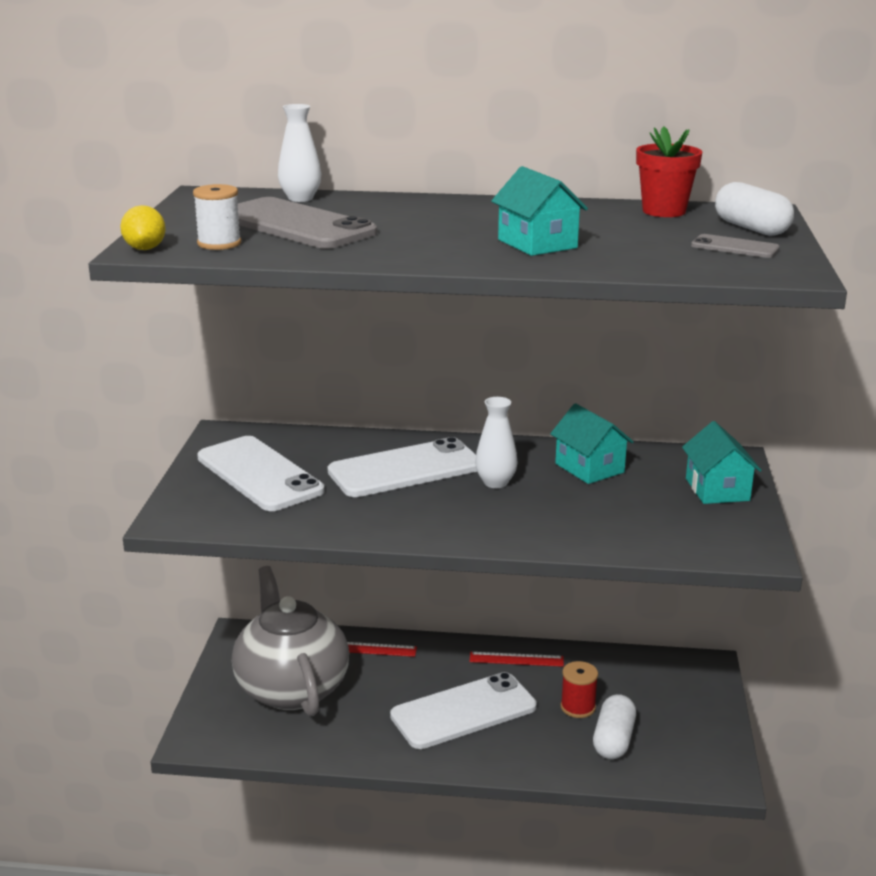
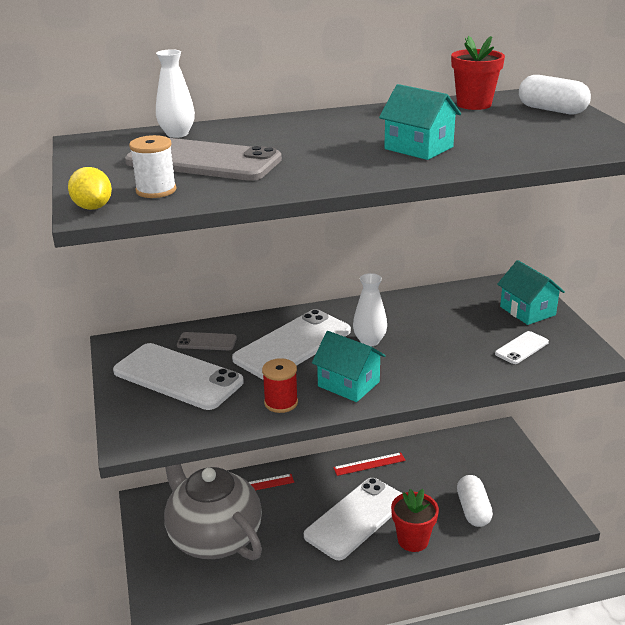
camera: 20 degrees left, 5 degrees up
(517, 752) = (413, 540): none -> red flower pot
(578, 707) = (434, 491): red spool -> red spool (281, 403)
(589, 468) = (428, 313): turquoise house -> turquoise house (348, 384)
(673, 526) = (521, 348): none -> white phone
(735, 247) = (562, 128): grey phone -> grey phone (207, 342)

